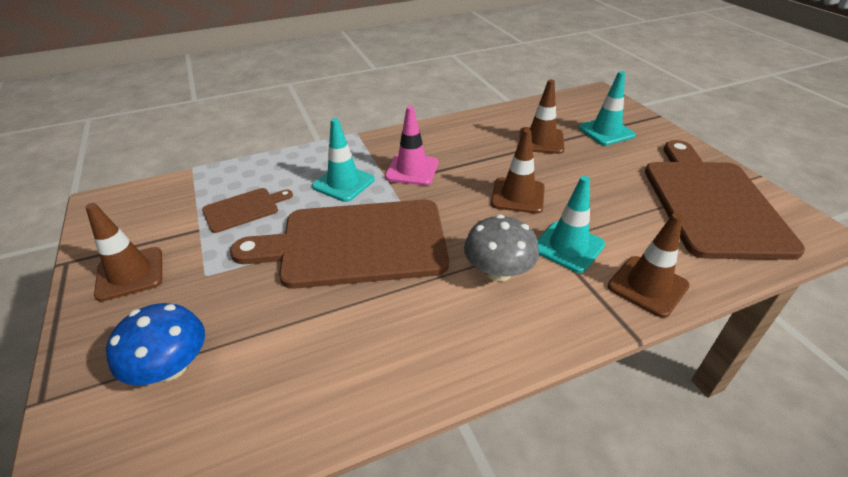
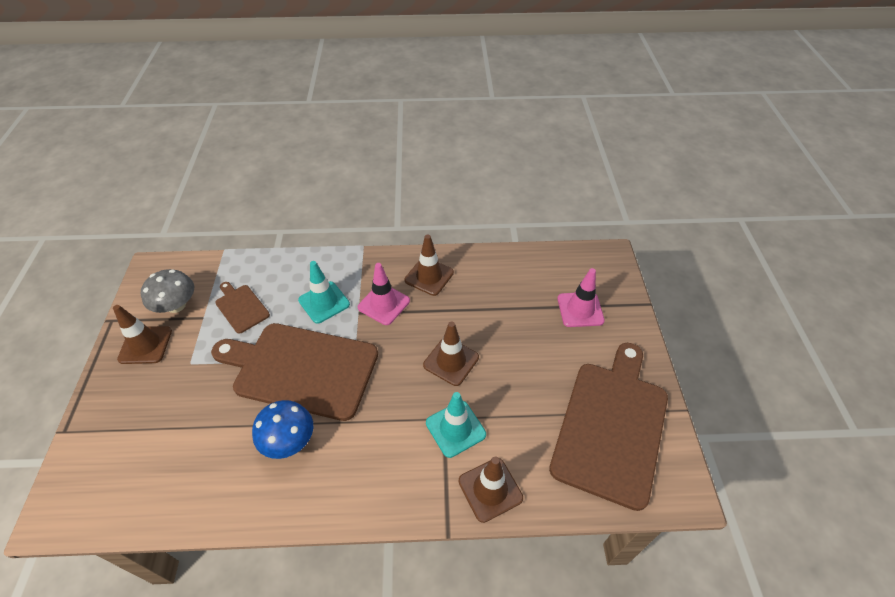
camera: 20 degrees right, 10 degrees up
(171, 367) = (141, 434): blue mushroom -> blue mushroom (288, 440)
(244, 209) = (241, 307): brown cutting board -> brown cutting board turned 120 degrees counterclockwise
(498, 271) = (387, 433): grey mushroom -> grey mushroom (176, 305)
(541, 141) = (512, 303): brown traffic cone -> brown traffic cone (429, 276)
(606, 132) = (580, 309): turquoise traffic cone -> pink traffic cone

